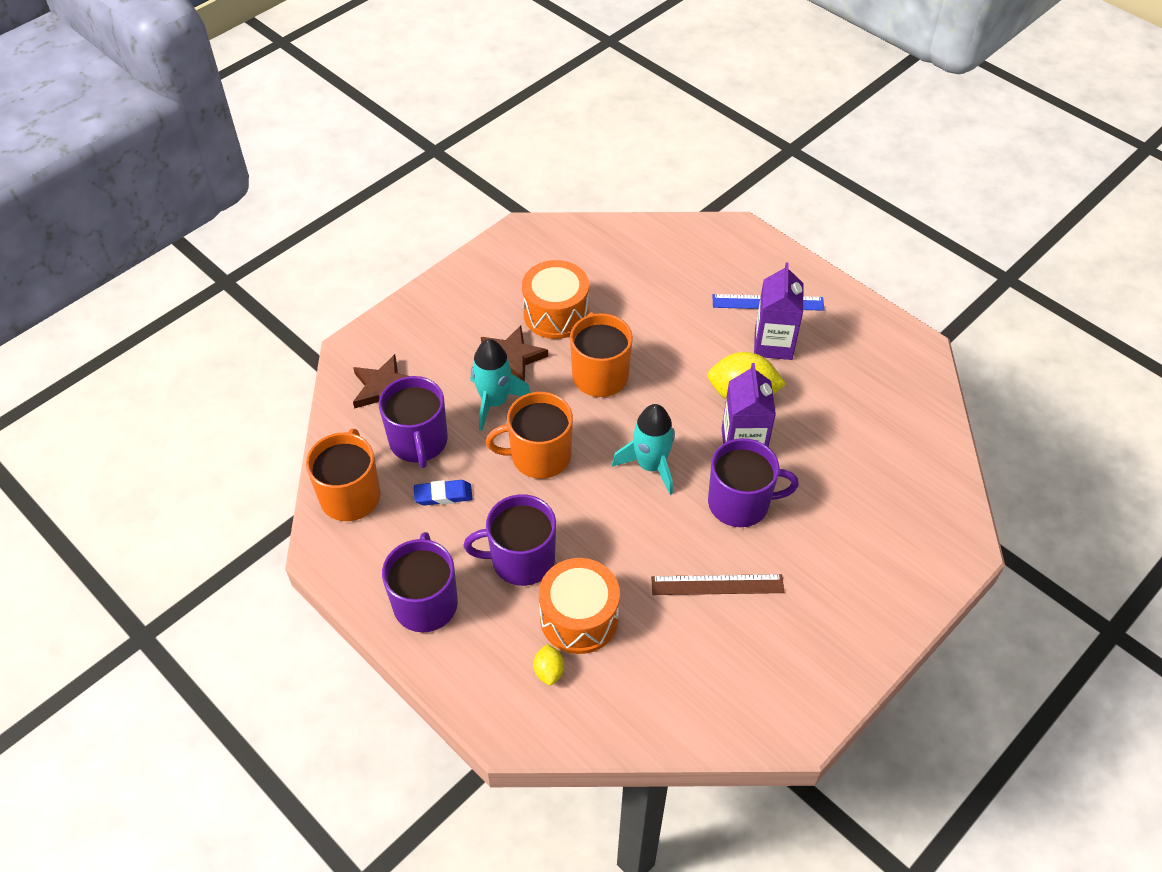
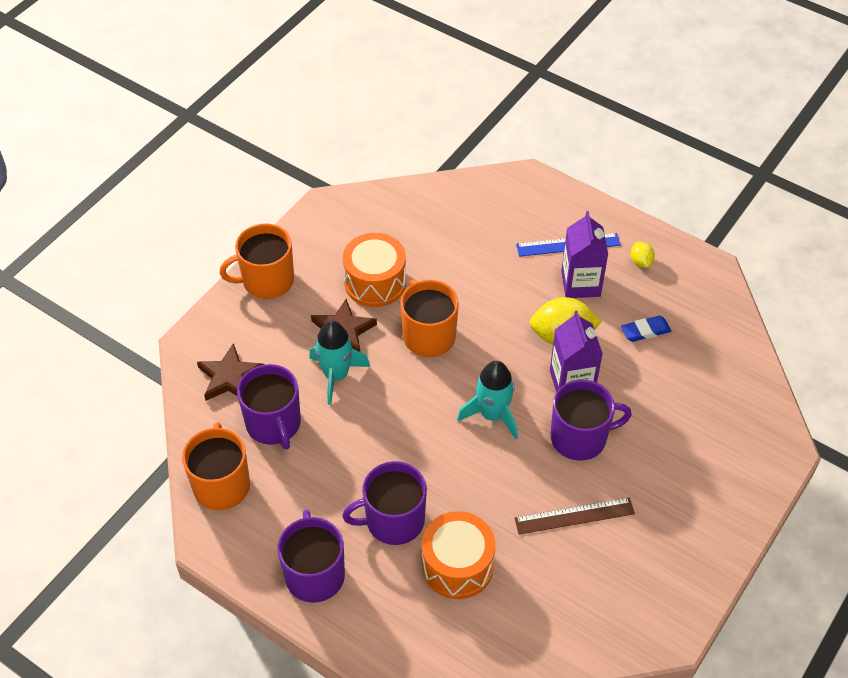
camera: 10 degrees left, 0 degrees up
(443, 495) = (308, 471): blue eraser -> blue eraser (645, 331)
(539, 456) = (389, 421): orange mug -> orange mug (267, 280)
(549, 671) = (440, 619): yellow lemon -> yellow lemon (641, 262)

